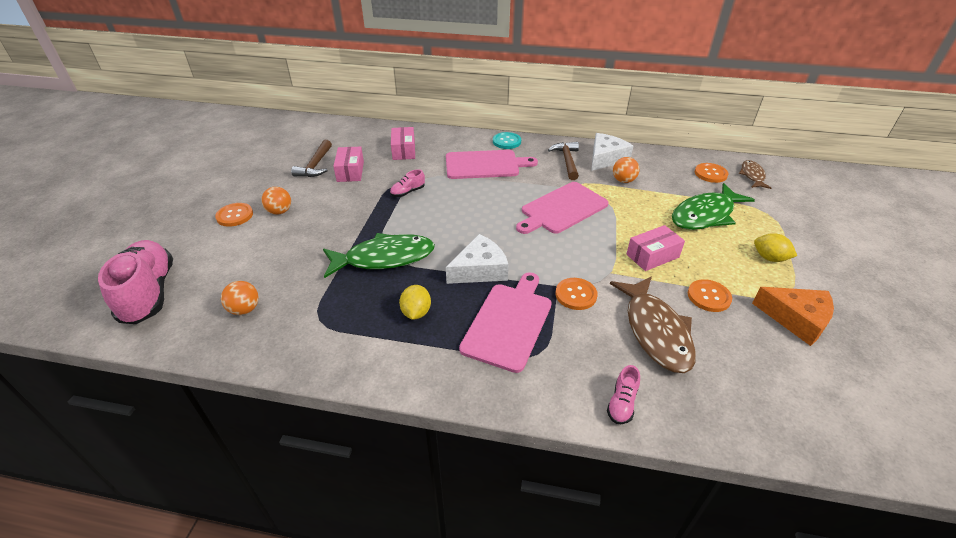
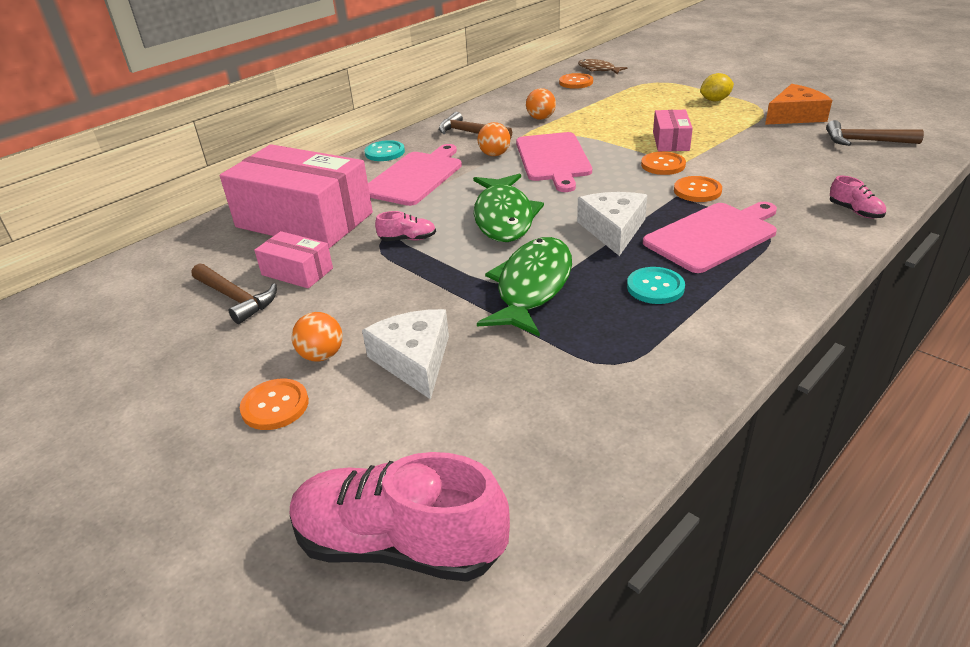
camera: 55 degrees left, 5 degrees down
(245, 309) = (539, 430): orange ball -> orange ball (494, 154)
(403, 150) = (304, 220): pink box -> pink box, size x2.15
(408, 192) = (408, 239): pink shoe -> pink shoe turned 90 degrees counterclockwise
(416, 312) = (655, 287): yellow lemon -> turquoise button
(509, 323) = (713, 236): pink cutting board -> pink cutting board turned 90 degrees clockwise
(605, 158) = (492, 114): white cheese -> white cheese (414, 360)
(655, 331) = (773, 171): brown fish -> none
(705, 215) = (634, 103): green fish -> green fish (504, 217)
(709, 296) = (745, 137): orange button -> orange button (663, 165)
(792, 385) = (865, 141): none -> brown hammer

